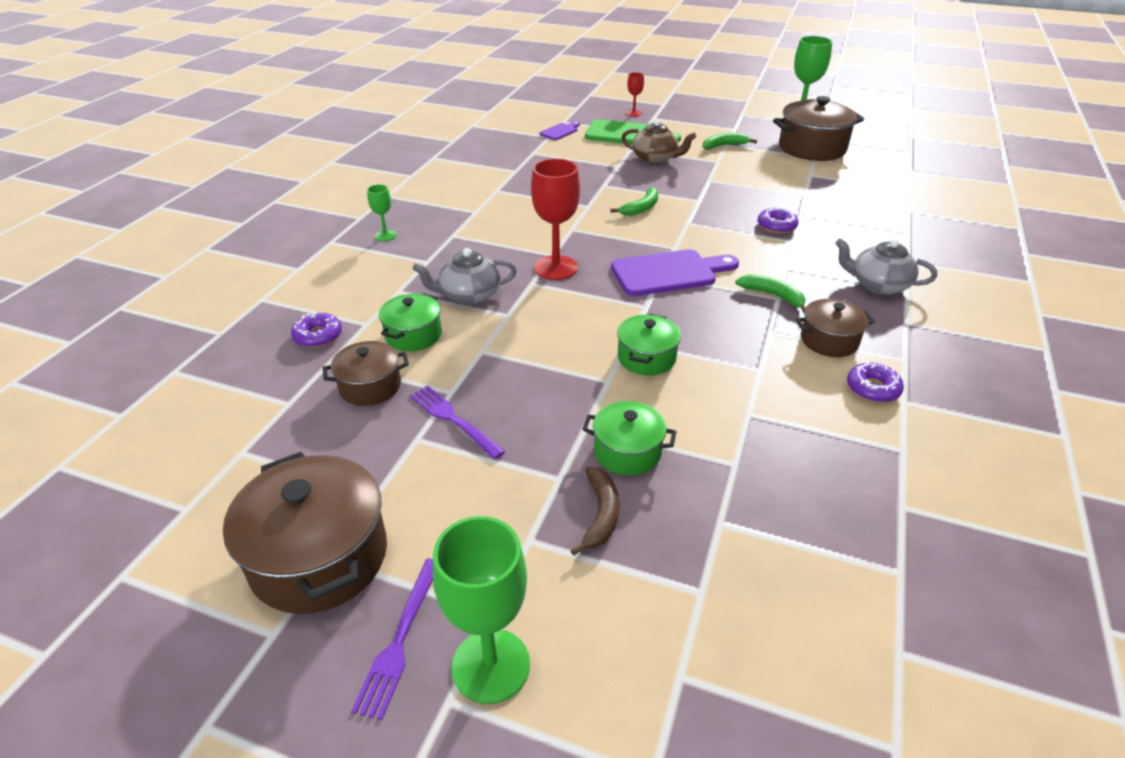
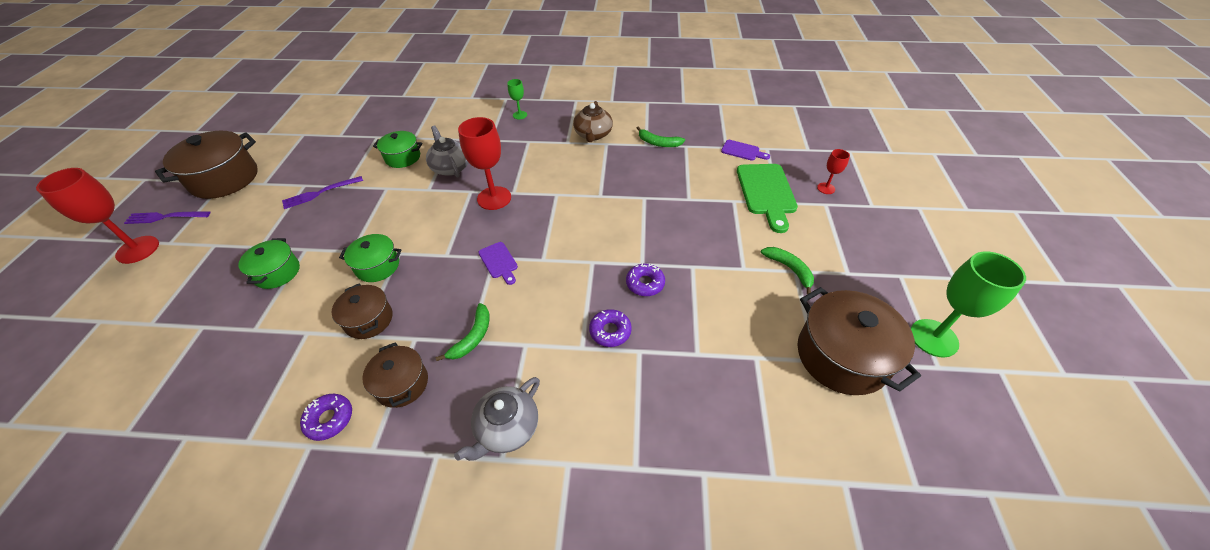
camera: 75 degrees right, 10 degrees up
(318, 336) = (401, 125): purple donut -> purple donut (645, 283)
(370, 386) = (352, 156): brown pot -> brown pot (369, 320)
(452, 419) = (319, 193): purple fork -> purple fork turned 150 degrees counterclockwise
(491, 665) = (138, 249): green goblet -> red goblet
(600, 515) = (224, 270): brown banana -> none
(641, 208) = (609, 228): green banana -> green banana (658, 143)
(655, 159) = (720, 221): brown teapot -> brown teapot (593, 135)
(669, 273) = (499, 262): purple cutting board -> purple cutting board, size x0.52
(878, 285) = (507, 429): grey teapot -> grey teapot turned 150 degrees counterclockwise

